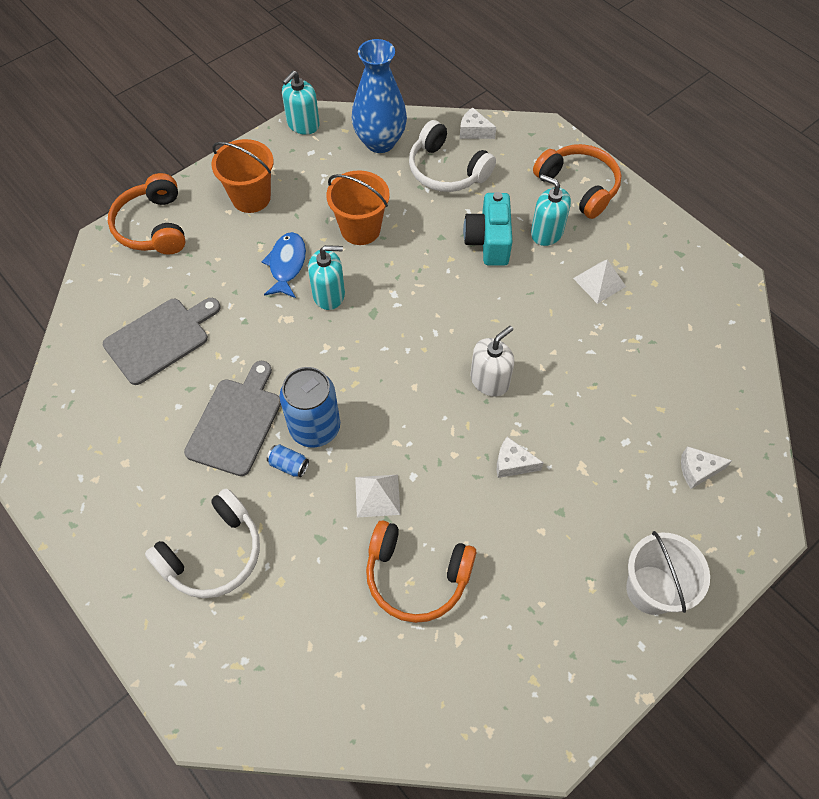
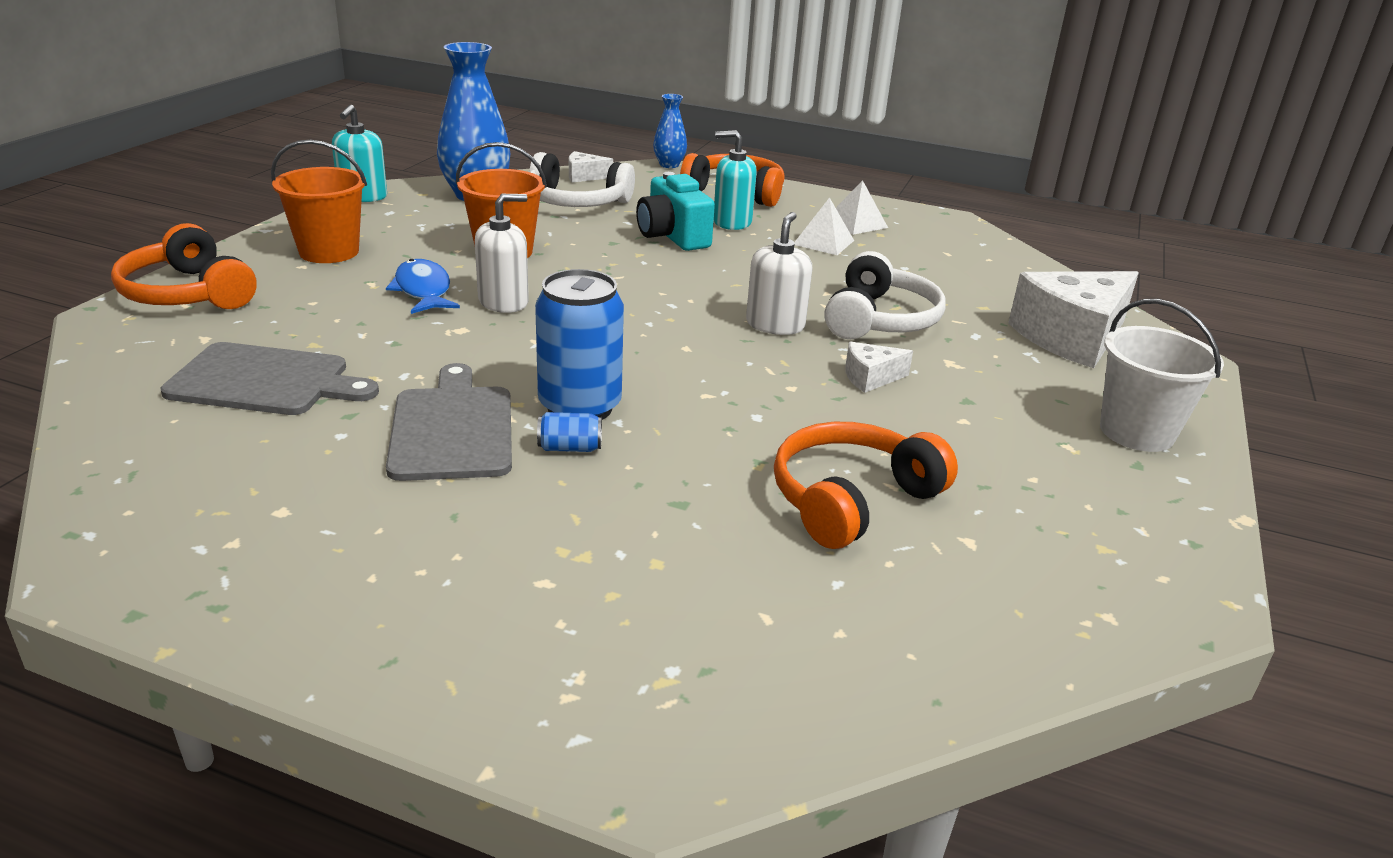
camera: 30 degrees left, 30 degrees down
(160, 339) = (265, 381): grey cutting board -> grey cutting board turned 75 degrees clockwise
(213, 553) = (518, 565): white headphones -> white headphones (879, 319)
(329, 294) = (503, 302): turquoise soap dispenser -> white soap dispenser
(377, 495) = (725, 443): white pyramid -> white pyramid (856, 223)
(416, 576) = (852, 500): orange headphones -> orange headphones turned 150 degrees clockwise
(552, 128) = (669, 165): none -> blue vase
(697, 470) = (1071, 338): white cheese -> white cheese, size x2.18

